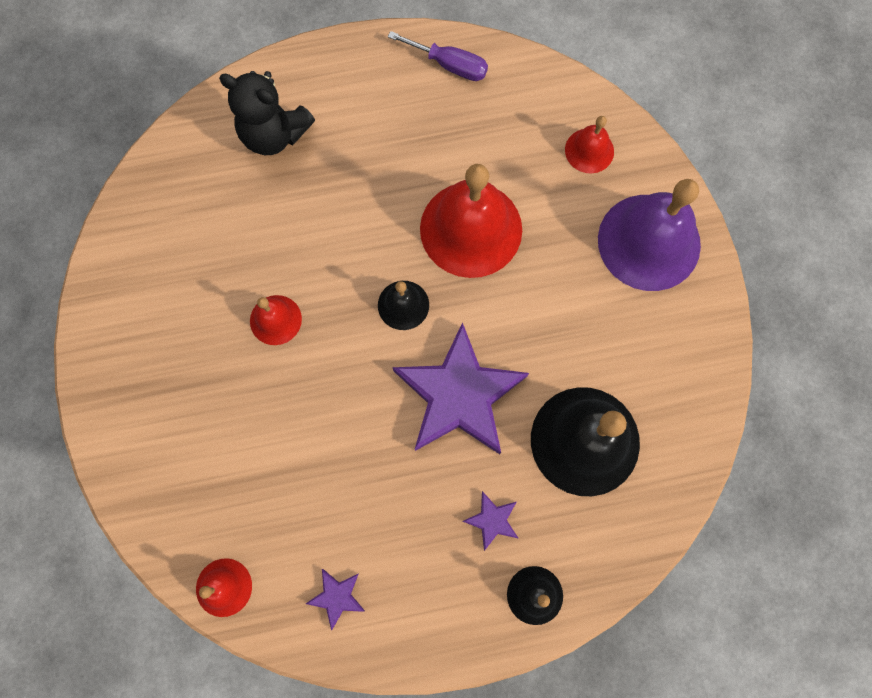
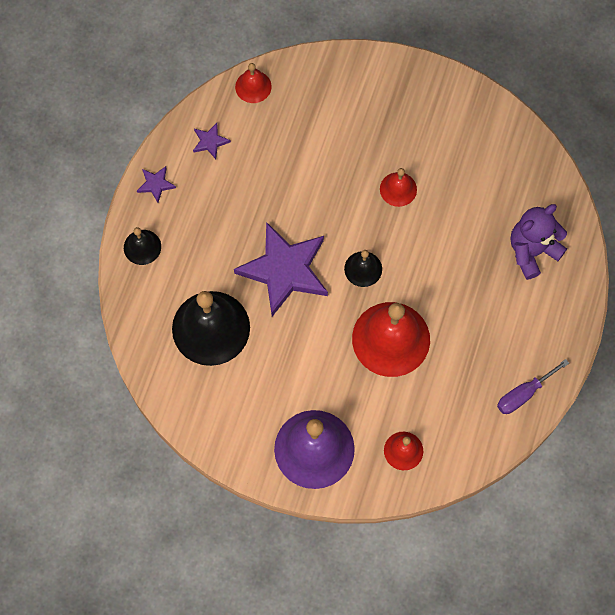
camera: 120 degrees right, 5 degrees down
(274, 134) = (532, 251): black teddy bear -> purple teddy bear
(492, 520) = (198, 247): purple star -> purple star (156, 184)

